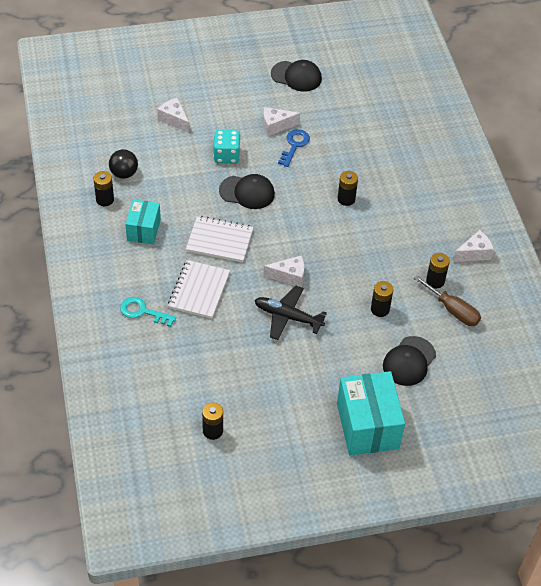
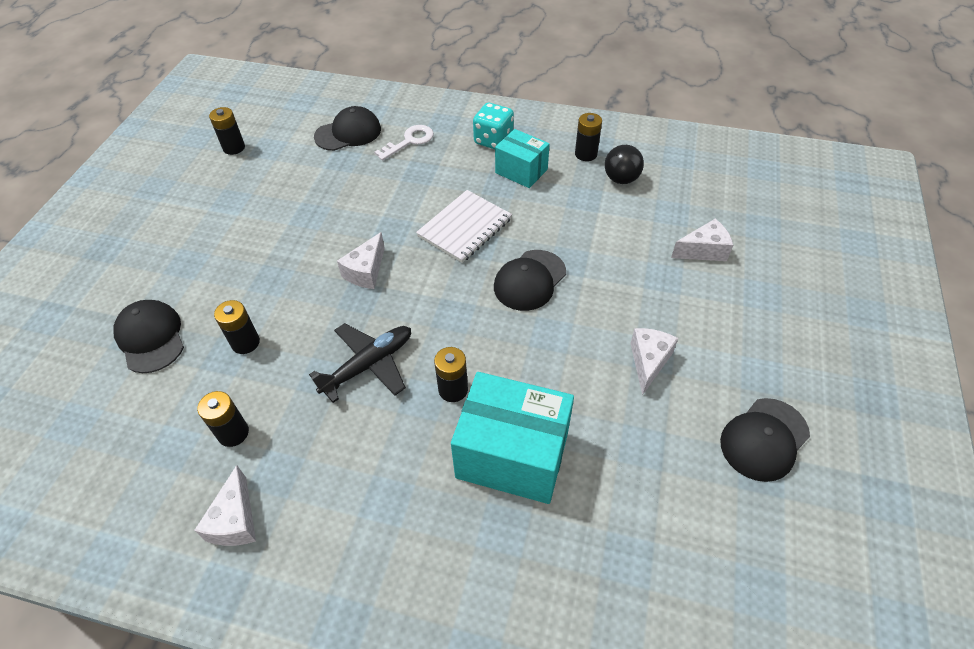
camera: 120 degrees right, 0 degrees up
(143, 311) = (409, 141): turquoise key -> white key
(153, 358) = (348, 133): none -> black cap
(199, 290) = (404, 188): white notebook -> none
(226, 155) = (609, 282): turquoise dice -> turquoise dice (493, 140)
(287, 317) = (311, 248): black plane -> black plane (369, 365)
(294, 145) = (596, 369): blue key -> none
(367, 426) = (118, 261): turquoise box -> turquoise box (512, 455)
(453, 310) = (171, 429): brown screwdriver -> none

